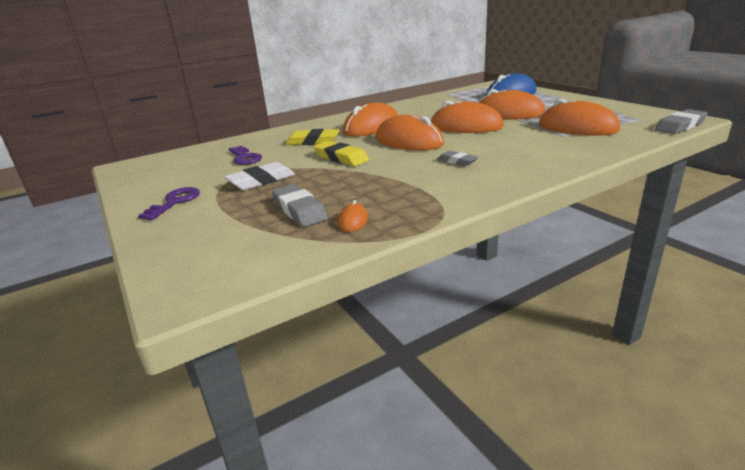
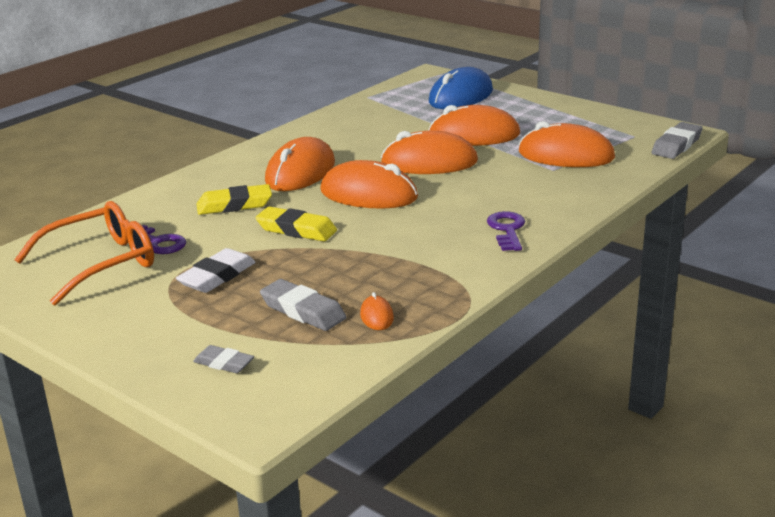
camera: 20 degrees left, 0 degrees up
(175, 202) = (127, 320): purple key -> purple key (507, 230)
(197, 166) = (100, 263): none -> orange glasses
(457, 161) = (447, 222): grey eraser -> grey eraser (224, 363)

